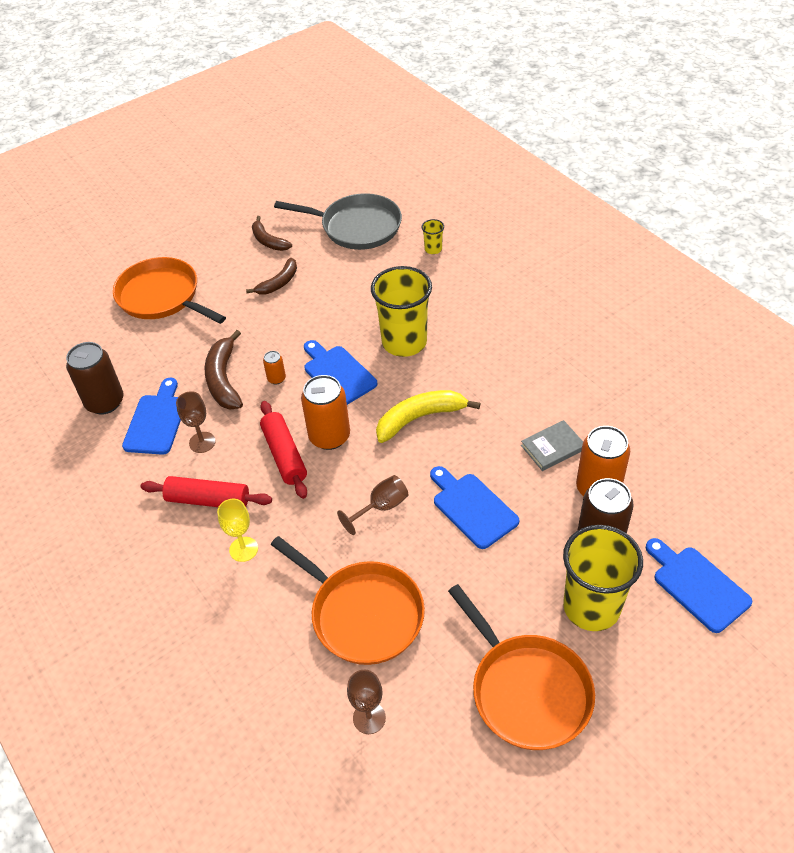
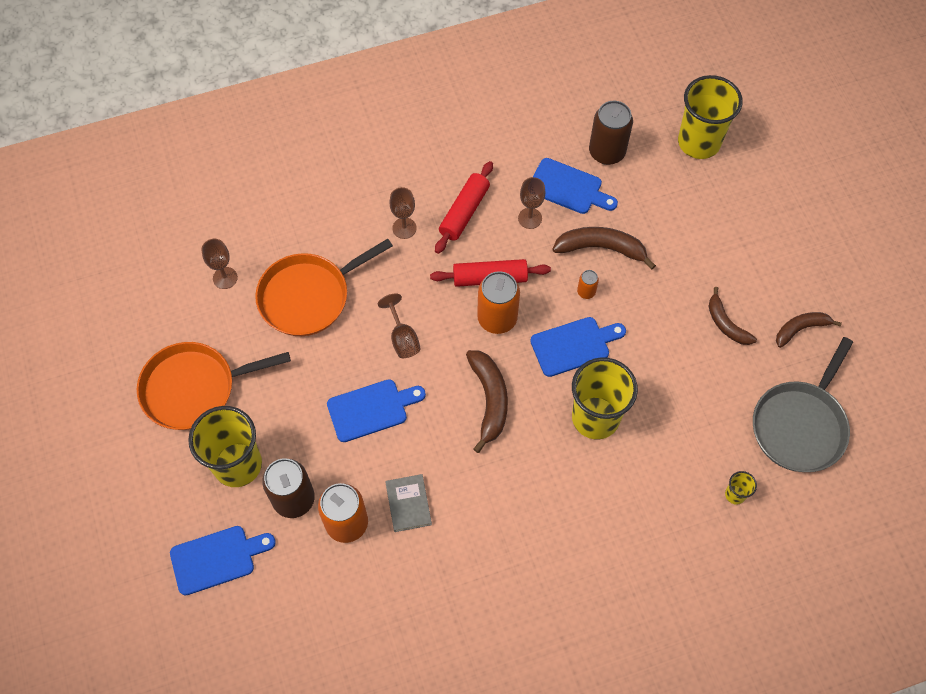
camera: 105 degrees right, 15 degrees up
(81, 338) = (699, 142): none -> yellow cup
(162, 296) = (738, 215): orange pan -> none
(243, 549) = (404, 228): yellow goblet -> brown goblet
(420, 418) = (489, 400): yellow banana -> brown banana

